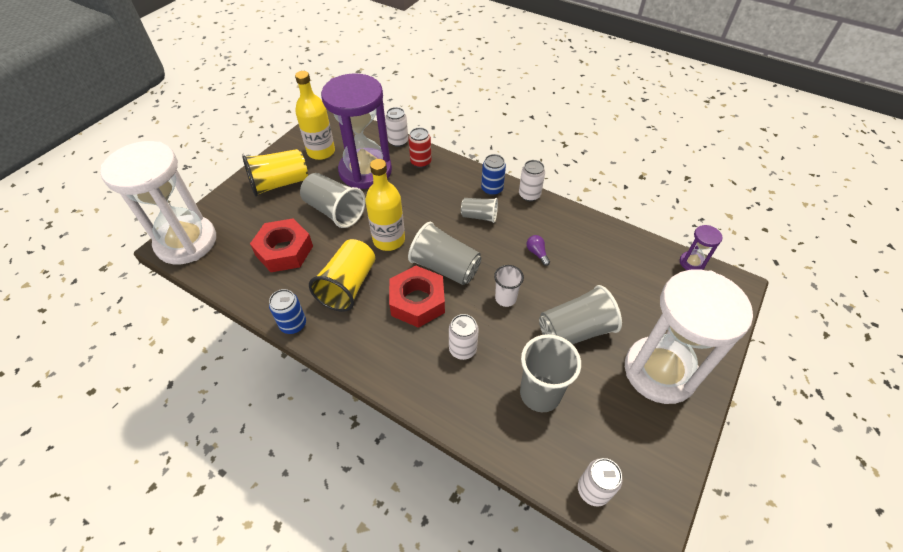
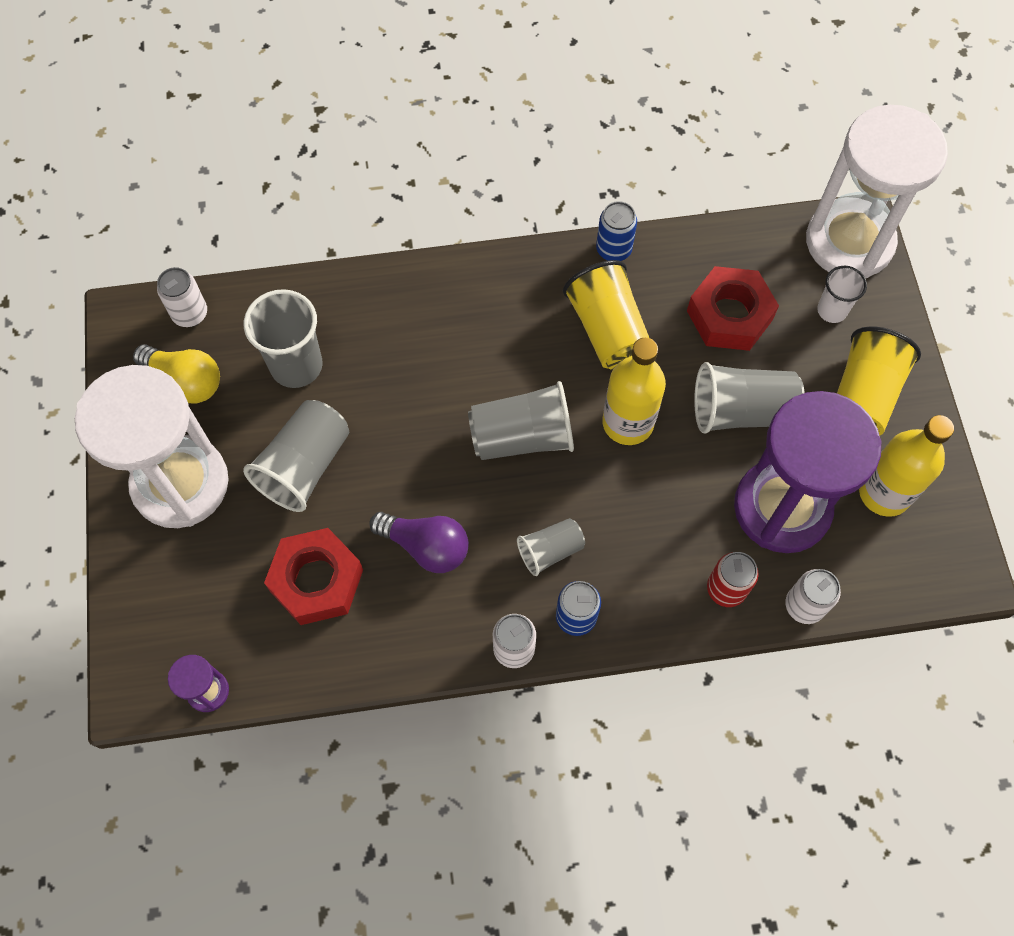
camera: 140 degrees right, 15 degrees up
(417, 301) = (512, 370): red nut -> red nut (316, 580)
(462, 349) = (413, 353): white can -> none
(505, 298) = (415, 449): white cup -> white cup (832, 310)
(537, 253) = (426, 546): purple light bulb -> purple light bulb, size x1.90
(623, 437) = (185, 381): none -> yellow light bulb

